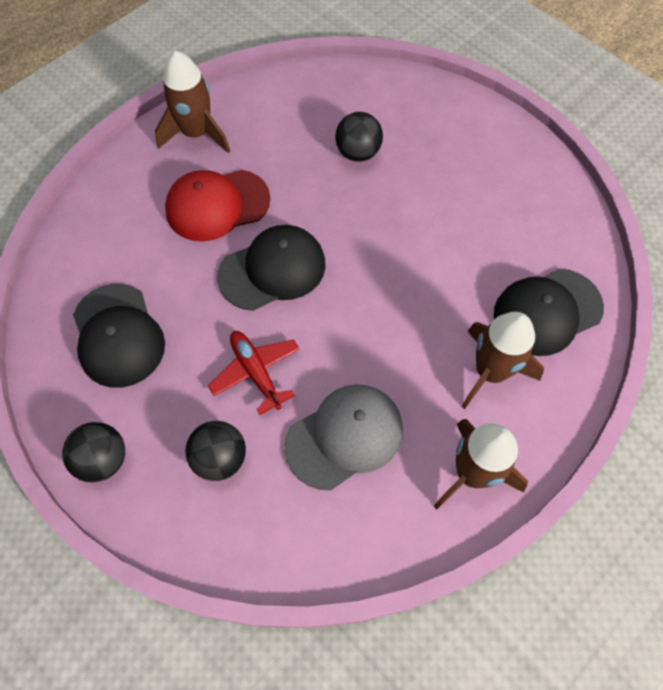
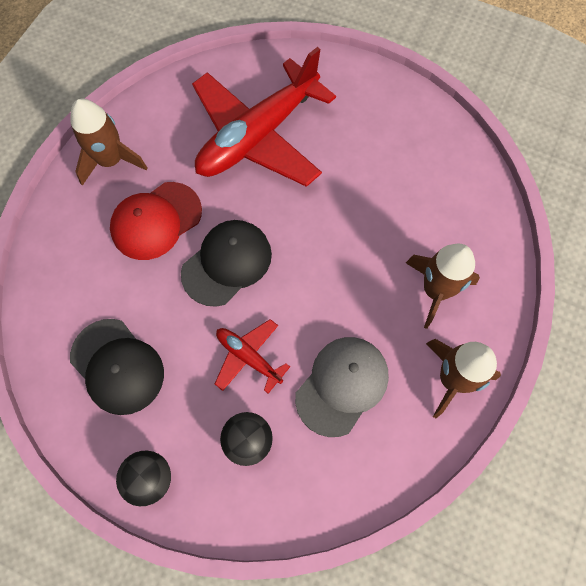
camera: 20 degrees left, 5 degrees up
(358, 152) = (258, 135): black ball -> red plane
(547, 312) = (461, 225): black cap -> none

